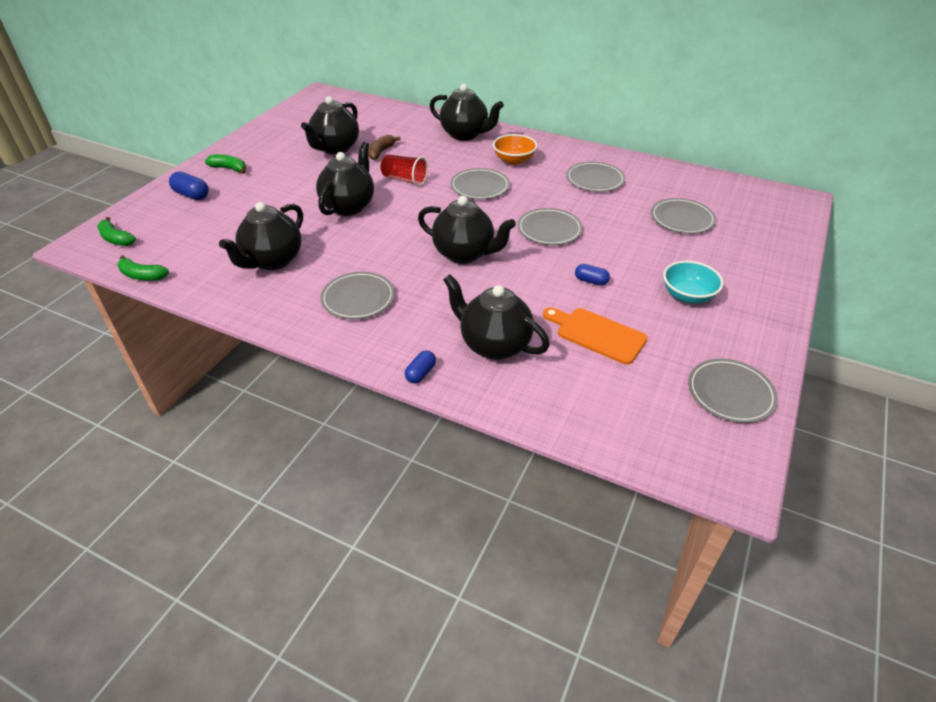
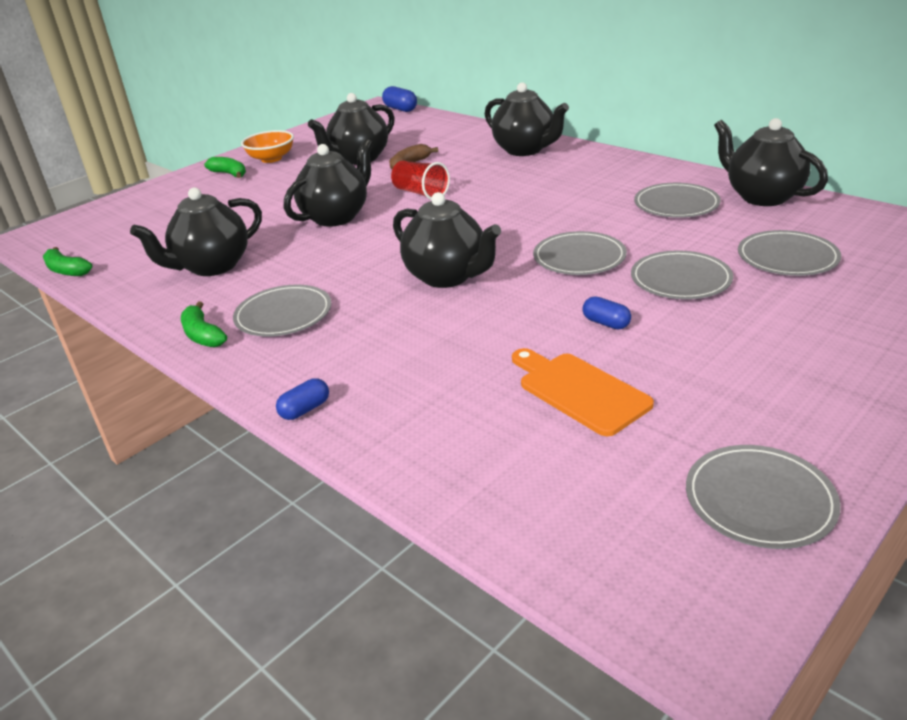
camera: 20 degrees right, 10 degrees down
(116, 239) = (68, 233): green banana -> green banana (203, 335)
(192, 195) = (173, 197): blue capsule -> blue capsule (400, 109)
(480, 186) = (512, 205): grey plate -> grey plate (680, 279)
(494, 345) = (423, 387): black teapot -> black teapot (762, 197)
(514, 160) = (574, 178): orange bowl -> orange bowl (271, 159)
(687, 295) = (749, 355): turquoise bowl -> none

